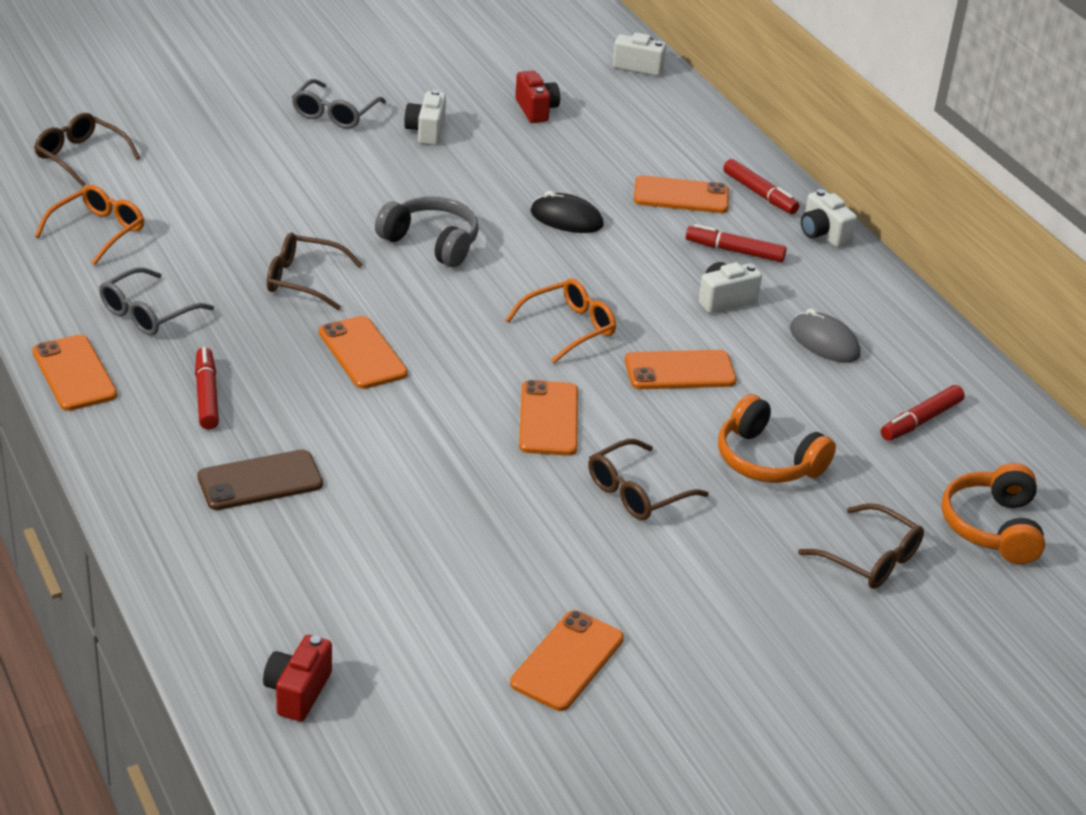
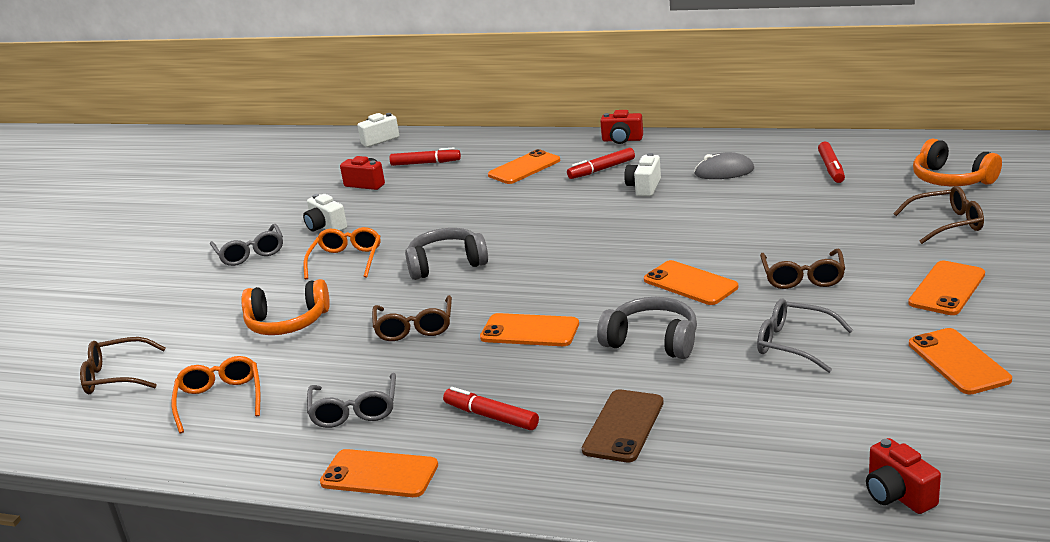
camera: 40 degrees left, 10 degrees down
(304, 280) = (414, 327): brown glasses -> brown glasses turned 60 degrees counterclockwise
(416, 439) = (652, 341): none -> grey headphones
(497, 535) = (794, 344): none -> grey glasses
(566, 219) = (492, 210): black mouse -> none
(569, 328) = (605, 245): orange glasses -> orange glasses (346, 260)
(680, 371) = (696, 223): orange phone -> orange phone (947, 289)
(759, 194) = (558, 145): red marker -> red marker (425, 163)
(767, 460) = (817, 224): orange headphones -> orange headphones (287, 323)
(823, 234) = (622, 140): white camera -> red camera

